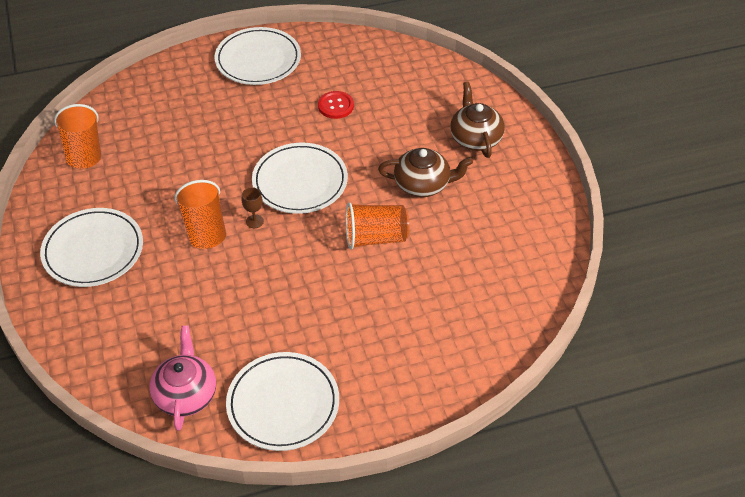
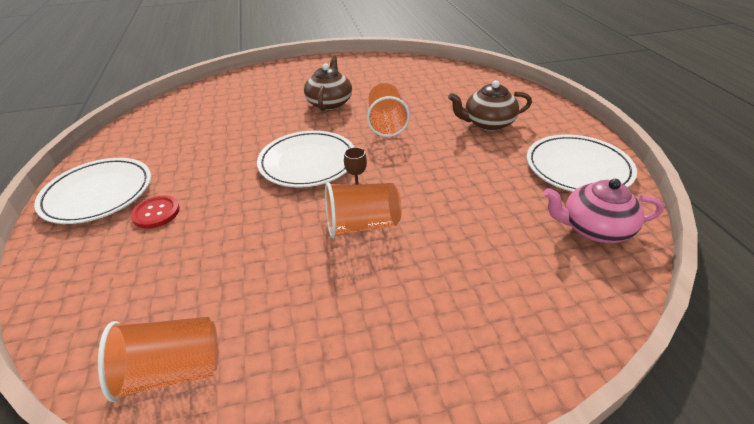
camera: 85 degrees left, 10 degrees down
(93, 250) = (391, 334): white plate -> none
(335, 106) = (210, 143): red button -> red button (156, 213)
(475, 138) = (285, 82): brown teapot -> brown teapot (488, 123)

